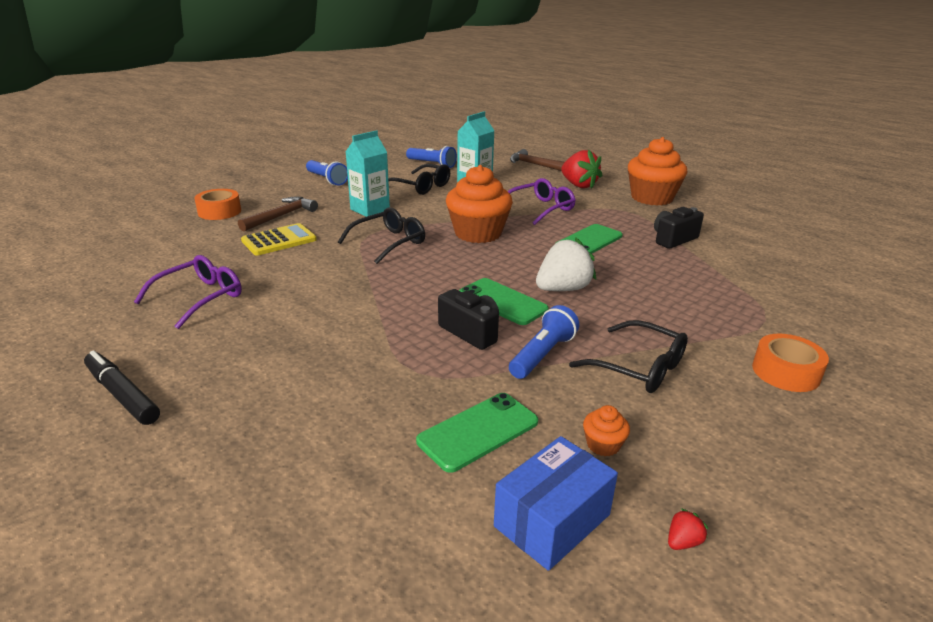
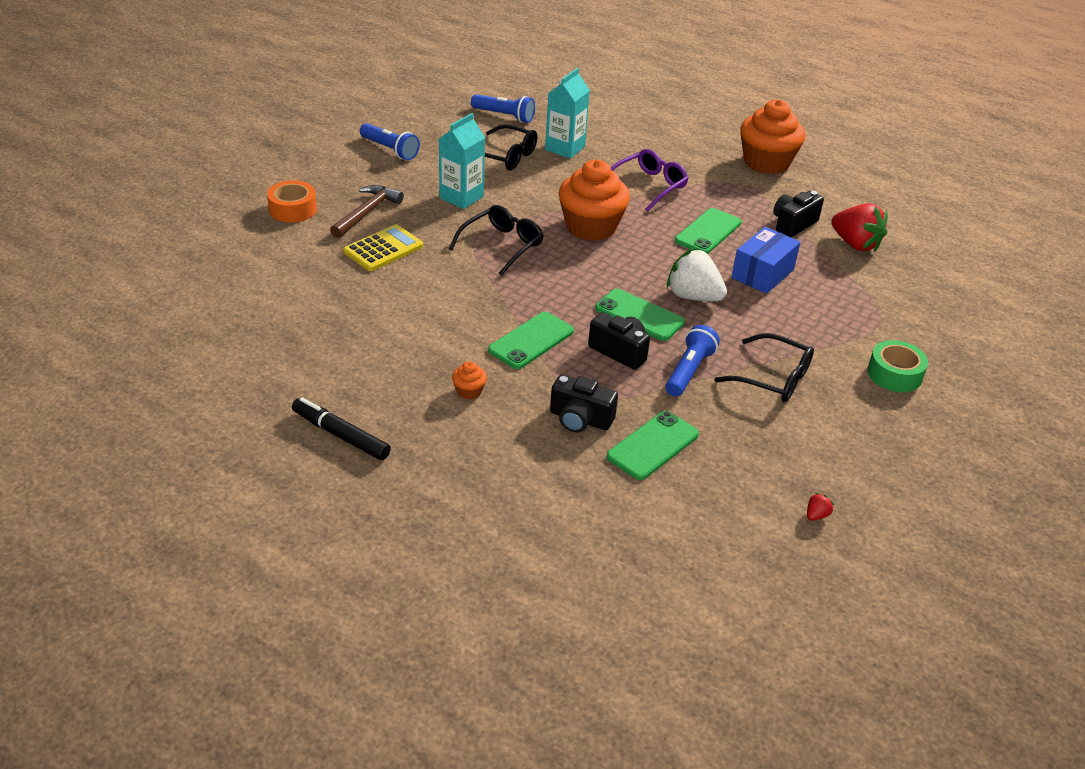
camera: 10 degrees left, 10 degrees up
(199, 298) = (344, 329): purple glasses -> none
(381, 317) = (531, 341): none -> green phone
(401, 396) = (580, 419): none -> black camera
(536, 165) = (628, 112): brown hammer -> none
(552, 520) = (724, 508): blue box -> blue box (762, 273)
(563, 289) = (693, 296): white strawberry -> white strawberry turned 105 degrees counterclockwise
(579, 185) = (683, 145): red strawberry -> red strawberry (855, 244)
(603, 445) = (752, 449): orange cupcake -> orange cupcake (469, 391)
(785, 372) = (894, 374): orange tape -> green tape

